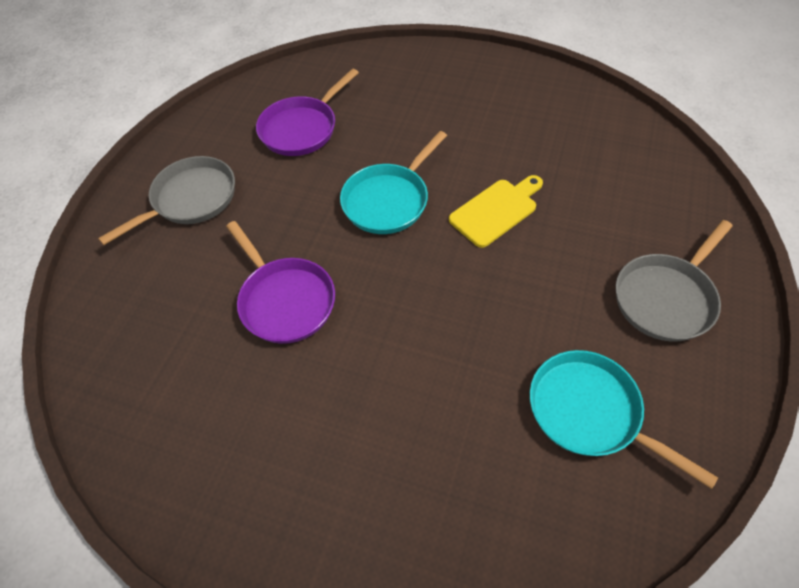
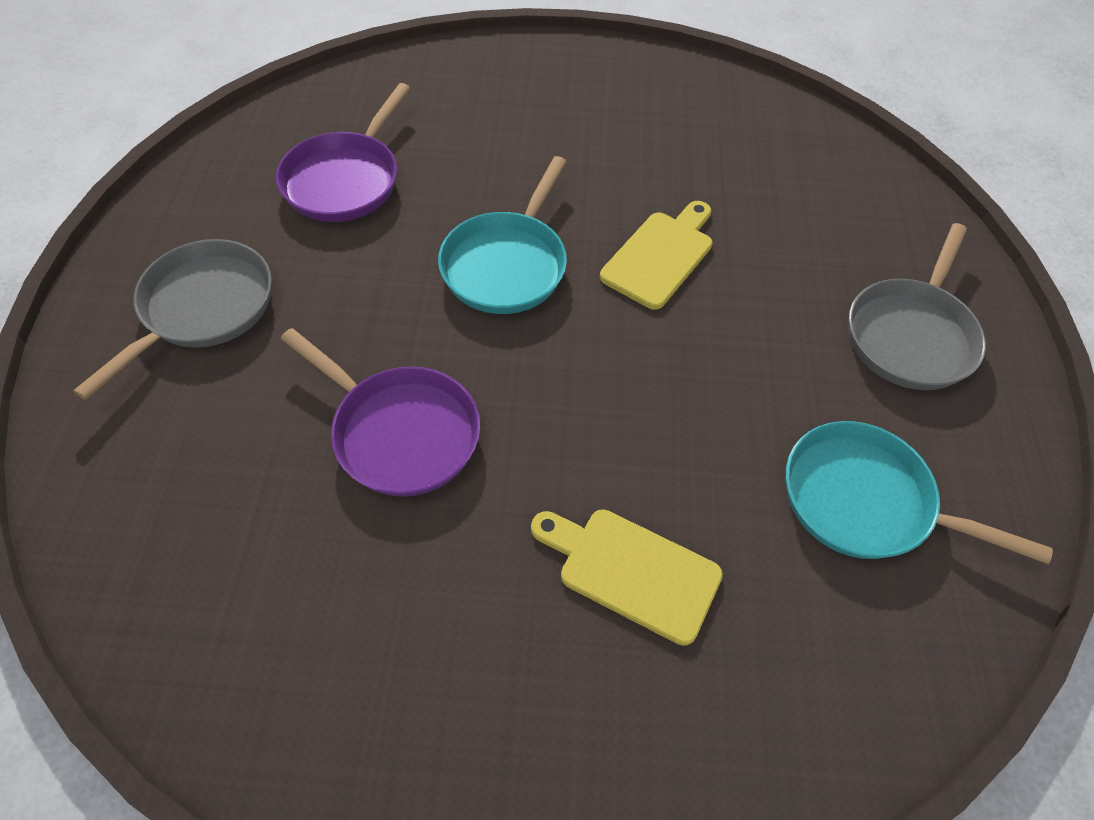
camera: 20 degrees left, 0 degrees up
(406, 424) = (631, 570): none -> yellow cutting board

